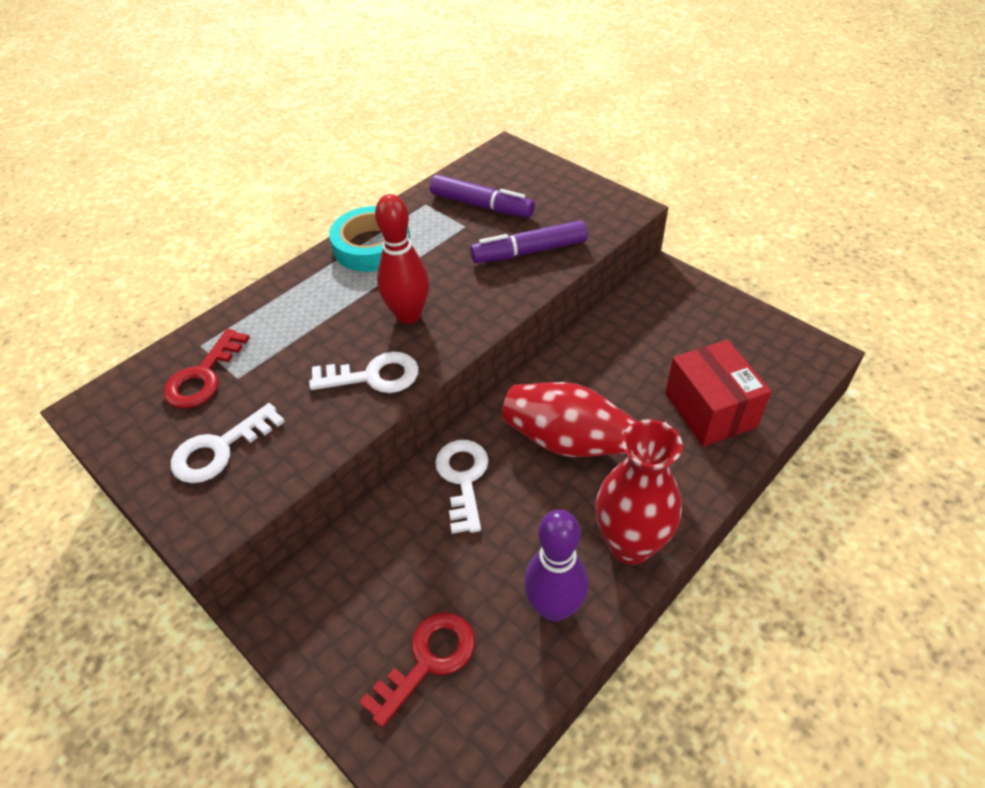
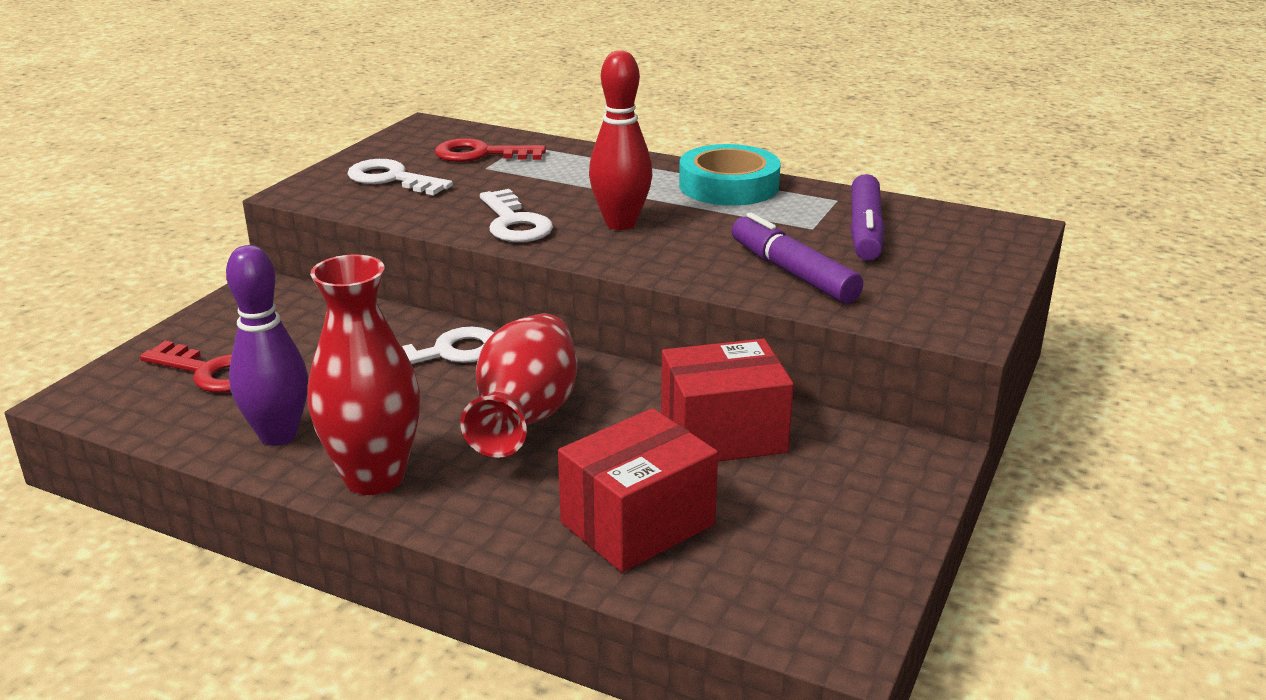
camera: 70 degrees right, 20 degrees down
(623, 350) = (723, 434): none -> red box

